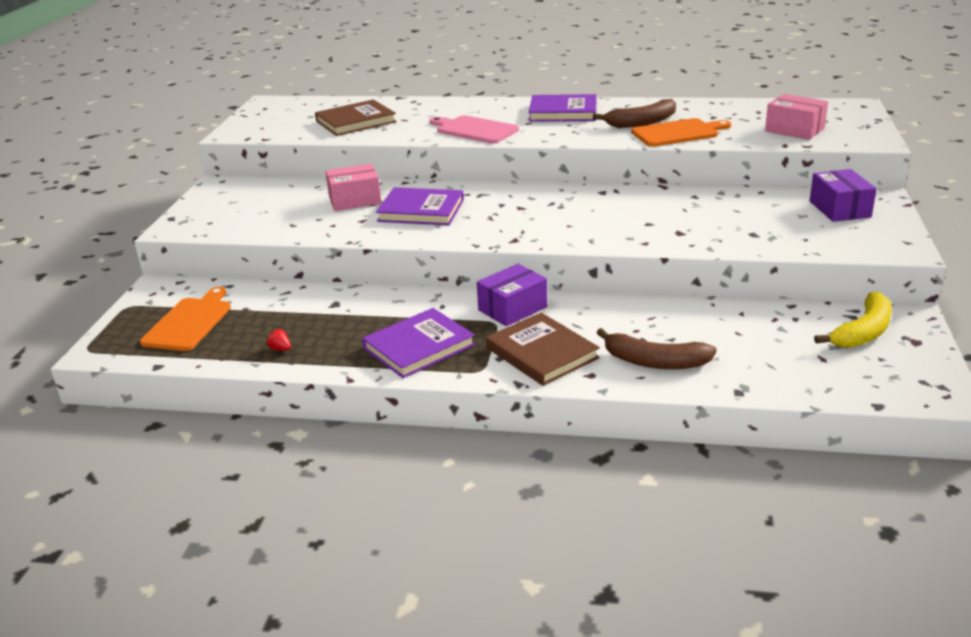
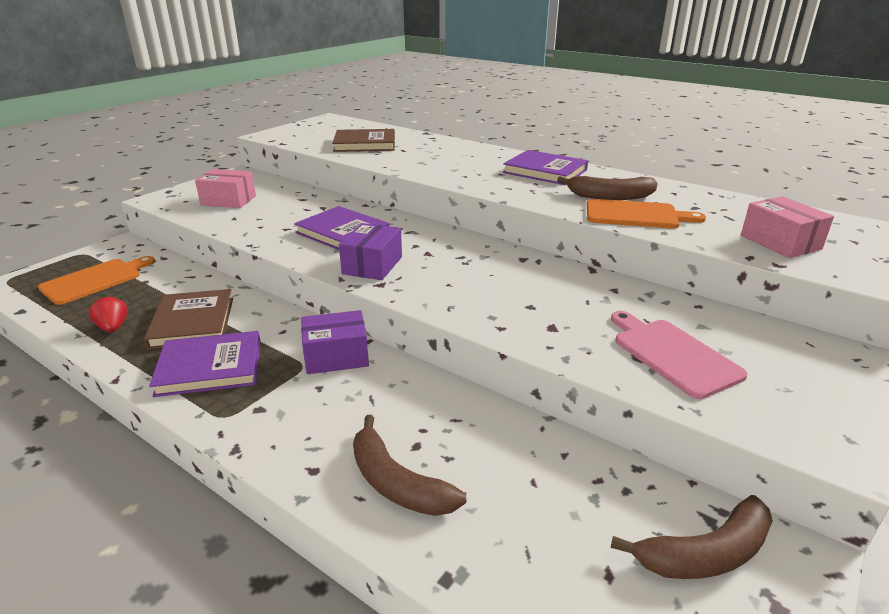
camera: 25 degrees right, 0 degrees up
(280, 349) = (113, 327): red strawberry -> red strawberry, size x1.56
(355, 200) = (306, 210): pink box -> pink box (228, 200)
(474, 130) = (446, 170): pink cutting board -> pink cutting board (673, 355)
(541, 353) = (300, 420): brown book -> brown book (192, 322)
(839, 209) = (784, 357): purple box -> purple box (372, 265)
(862, 332) = (705, 553): yellow banana -> brown banana

